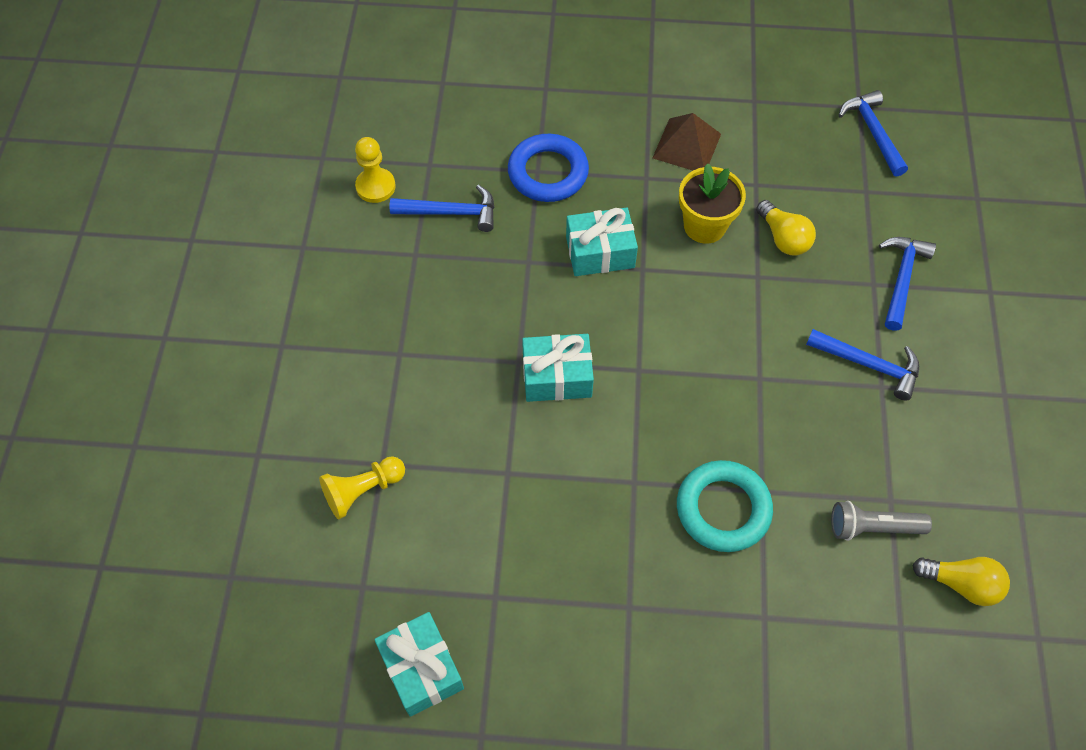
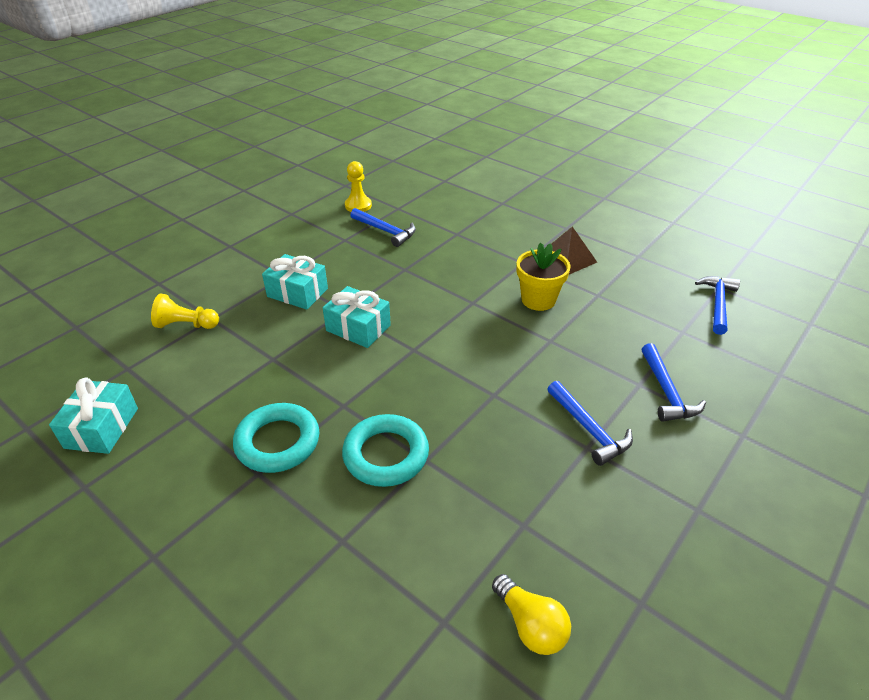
camera: 35 degrees right, 20 degrees down
(548, 172) = (462, 237): blue ring -> none
(600, 252) = (453, 283): turquoise gift -> turquoise gift (297, 292)
(613, 563) = (278, 442): none -> turquoise ring
(783, 238) = (590, 329): yellow light bulb -> none
(872, 527) = (490, 534): grey flashlight -> none
(901, 279) = (666, 392): blue hammer -> blue hammer turned 120 degrees clockwise

